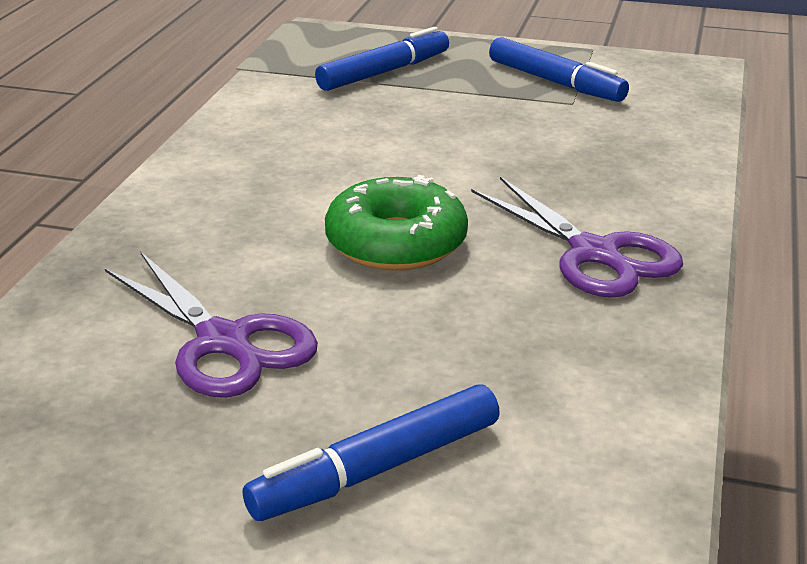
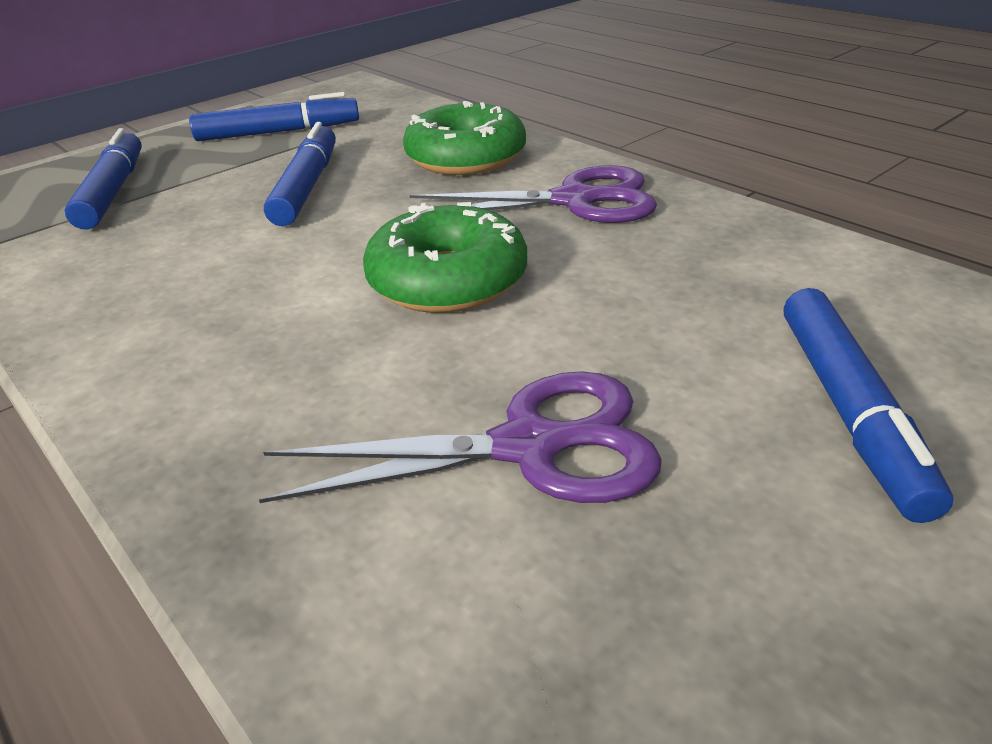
camera: 55 degrees left, 5 degrees up
(475, 133) = (307, 187): none -> blue marker
(615, 176) = (466, 157): none -> green donut

